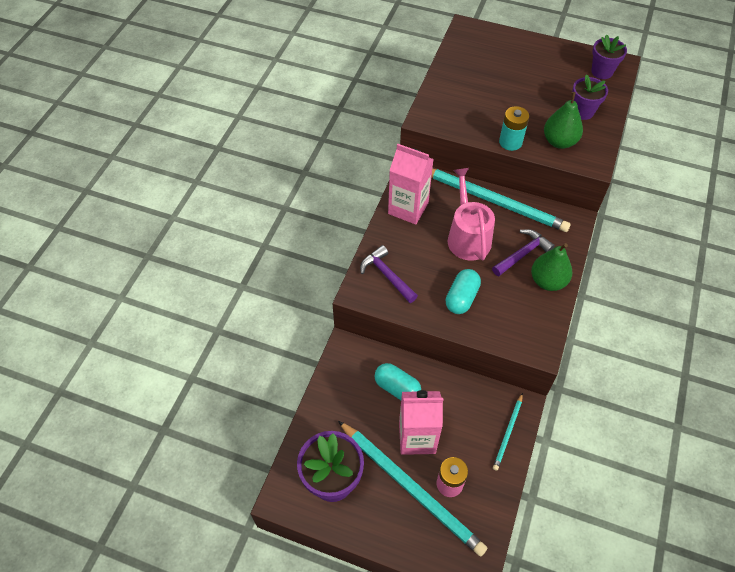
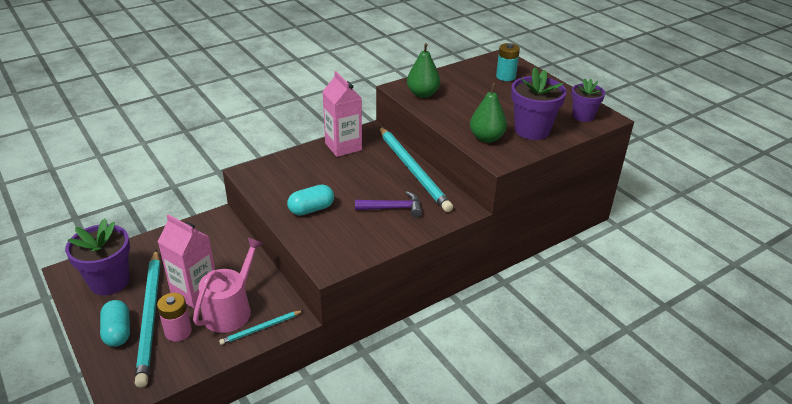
camera: 35 degrees right, 20 degrees down
(387, 275) = (277, 173): purple hammer -> none
(397, 388) = (220, 257): turquoise capsule -> turquoise capsule (118, 332)
(467, 237) = (364, 180): pink watering can -> pink watering can (230, 309)
(510, 142) = (446, 123): turquoise battery -> turquoise battery (505, 76)
(548, 281) = (390, 232): green pear -> green pear (422, 94)
(582, 111) = (532, 130): purple flower pot -> purple flower pot, size x1.59

